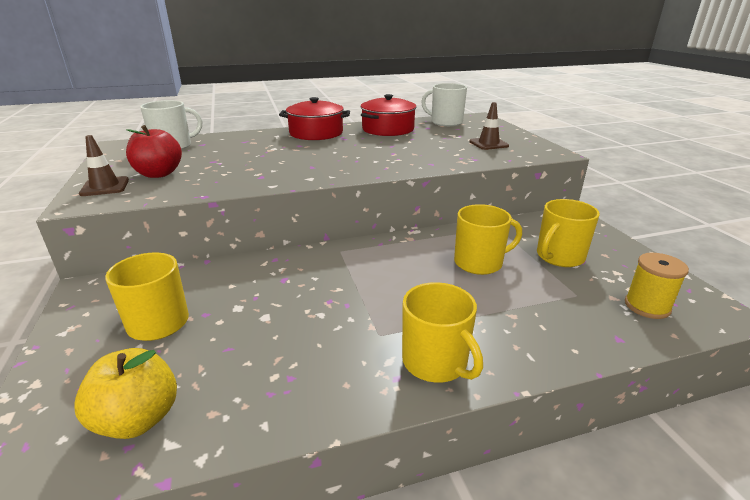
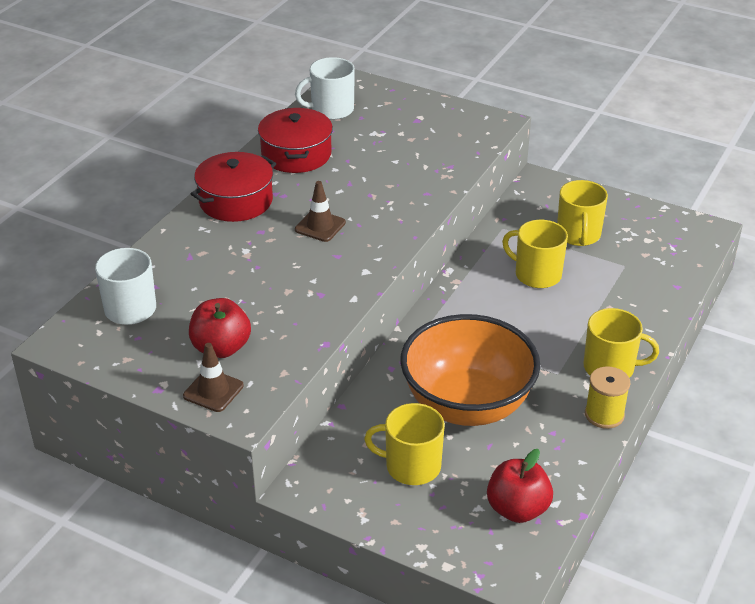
camera: 45 degrees left, 10 degrees up
(138, 419) = (517, 509): yellow apple -> red apple
(271, 310) = (467, 405): none -> orange bowl
(479, 262) = (536, 274): yellow mug -> yellow mug turned 90 degrees counterclockwise
(488, 144) = (428, 133): brown traffic cone -> brown traffic cone (320, 226)
(647, 306) = (668, 250): yellow spool -> yellow spool (604, 415)

